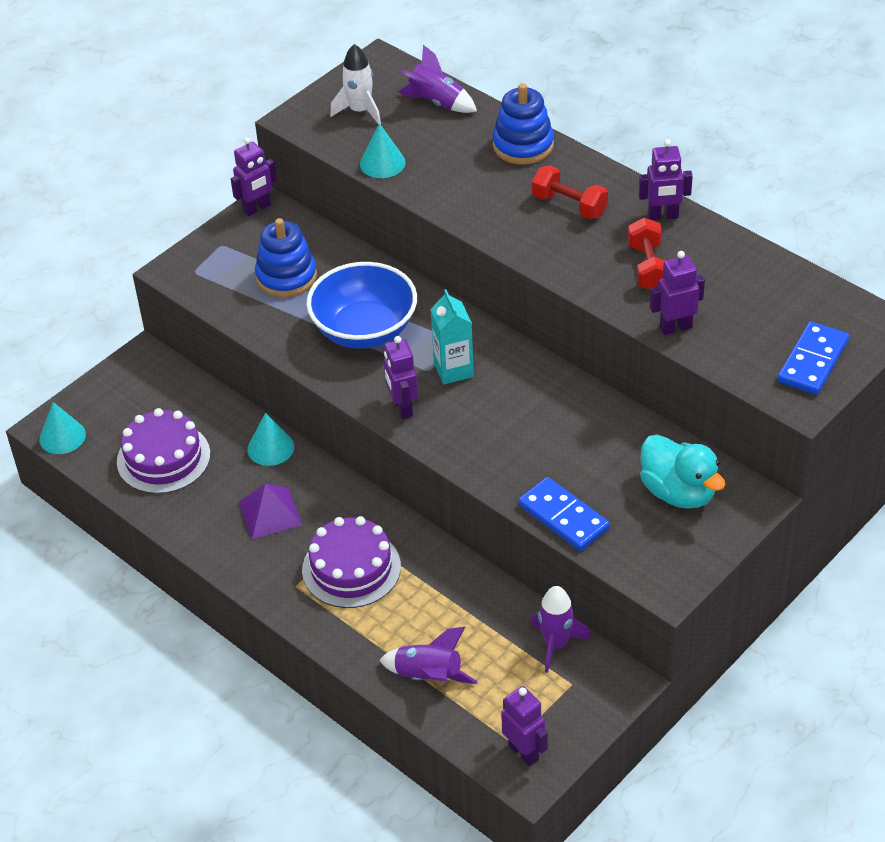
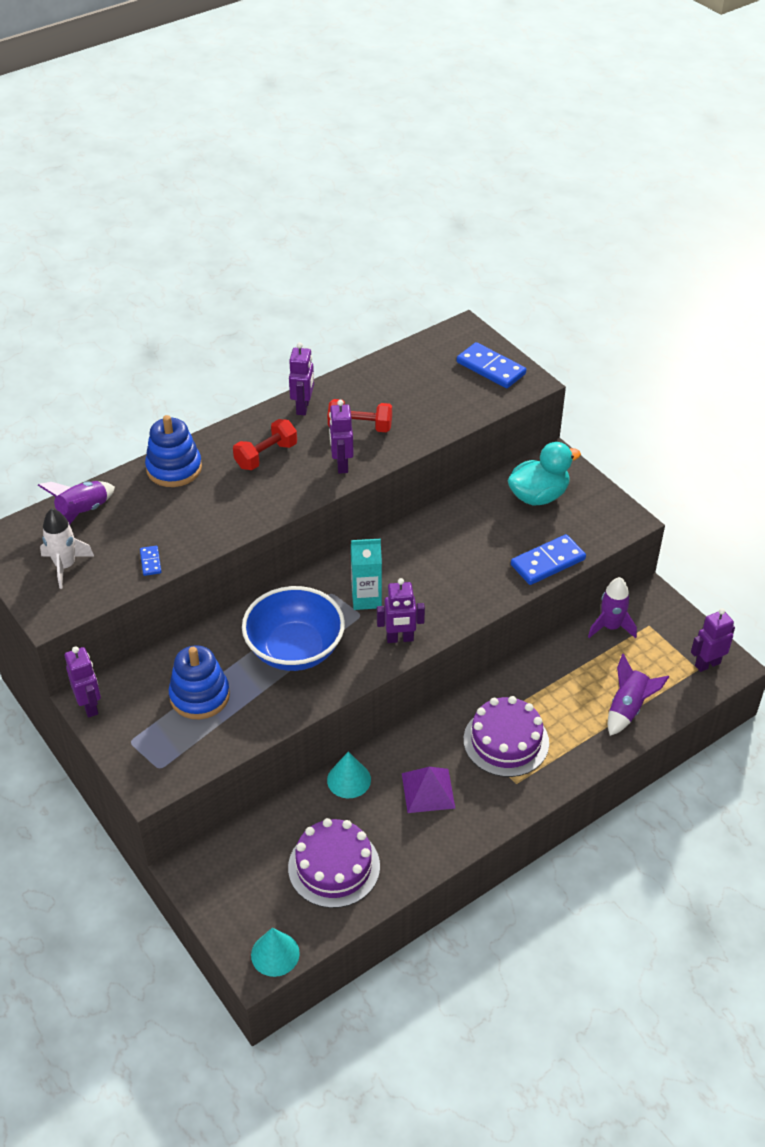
camera: 80 degrees left, 0 degrees up
(382, 163) = (150, 562): turquoise cone -> blue domino
(675, 327) = (432, 426): purple robot -> purple robot (341, 465)

